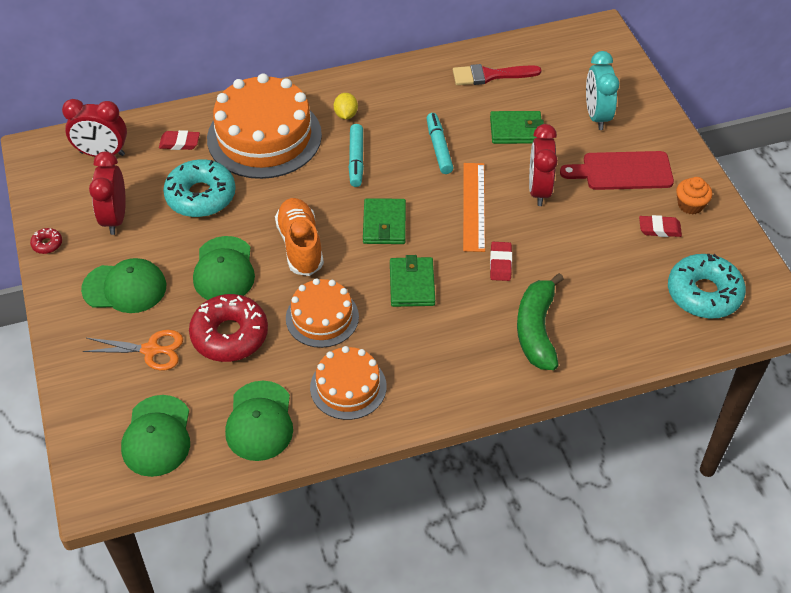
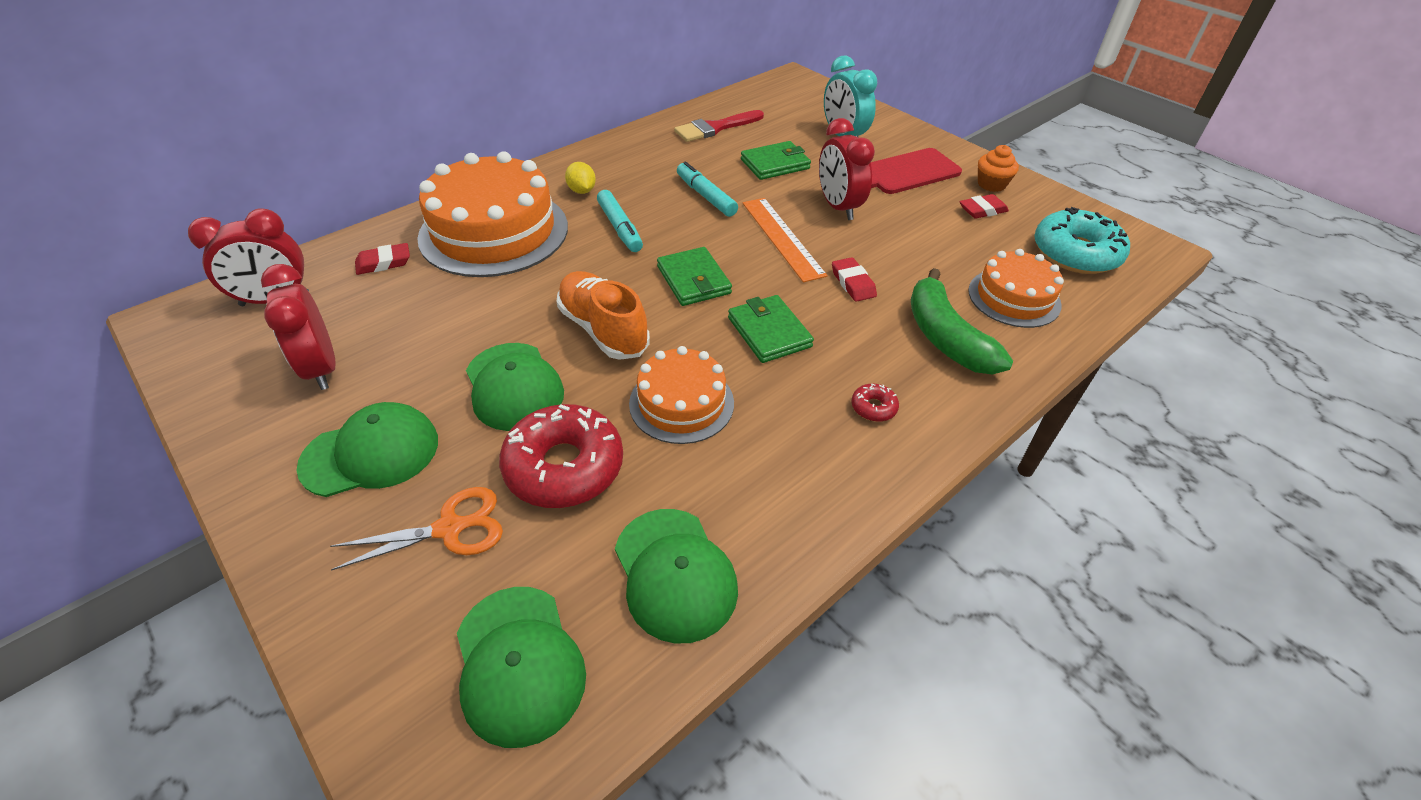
camera: 25 degrees left, 5 degrees down
(47, 244) = (219, 431): red donut -> red donut (873, 407)
(201, 196) = (439, 311): turquoise donut -> none
(348, 387) = (771, 478): orange cake -> orange cake (1014, 297)

